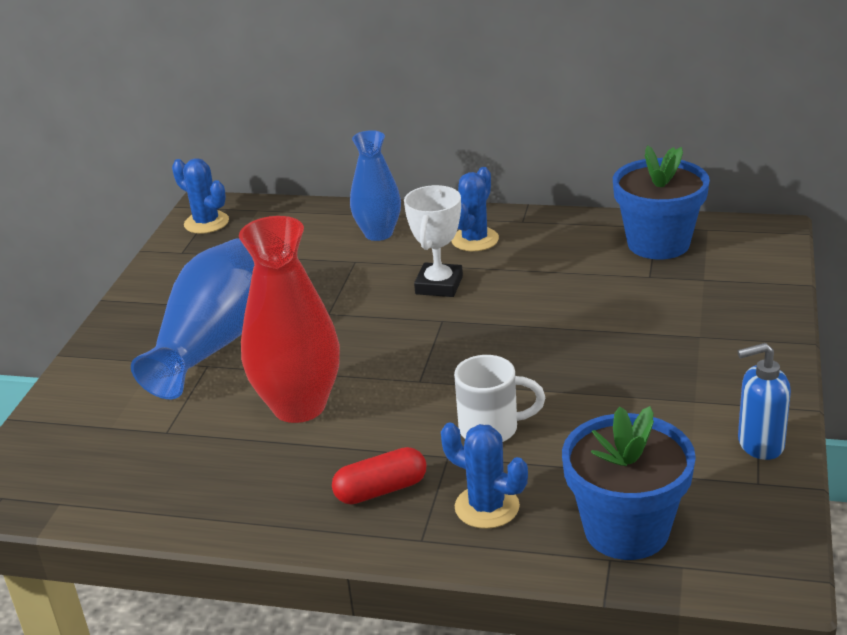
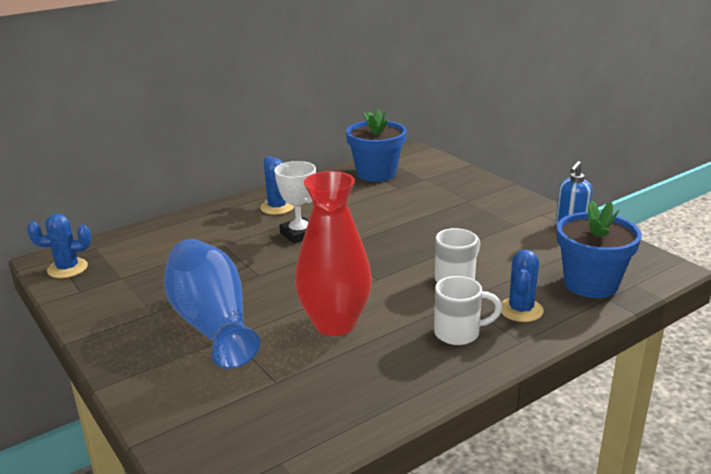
camera: 50 degrees left, 5 degrees down
(378, 233) = (211, 226): blue vase -> none
(381, 490) = (459, 333): red capsule -> white mug
(487, 507) = (521, 310): blue cactus -> blue cactus turned 60 degrees counterclockwise

